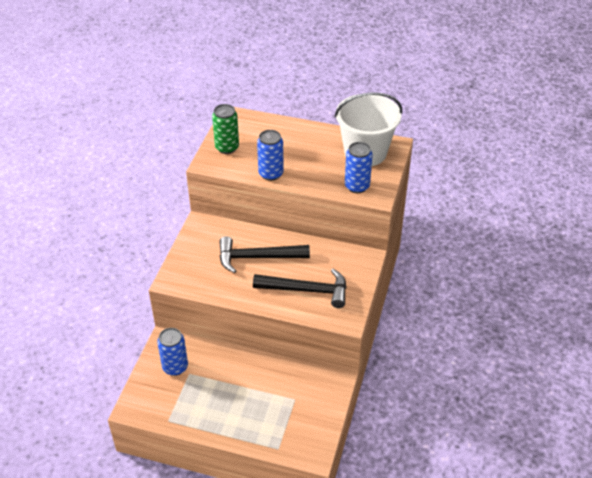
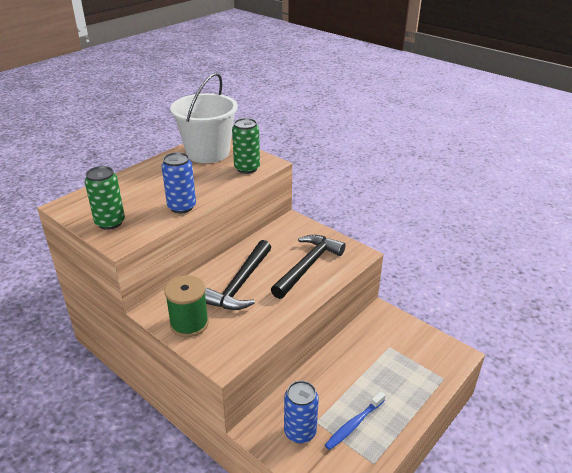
camera: 65 degrees left, 10 degrees down
(198, 247) = (189, 323): none -> green spool
(198, 398) = (354, 424): none -> blue toothbrush
(357, 186) = (247, 168): blue can -> green can

